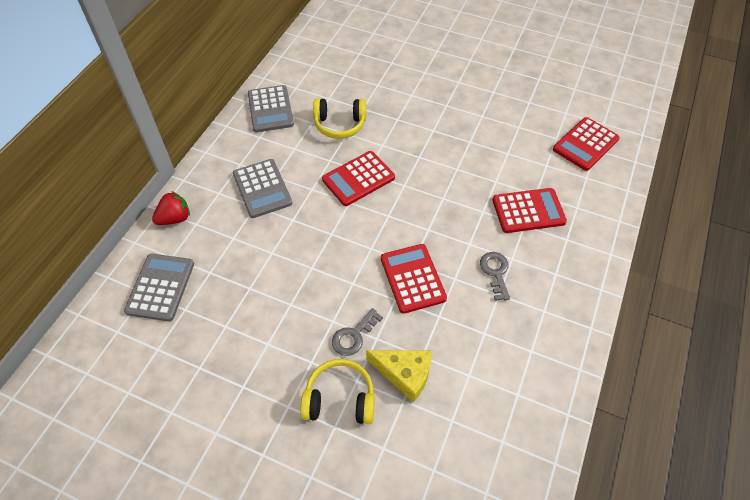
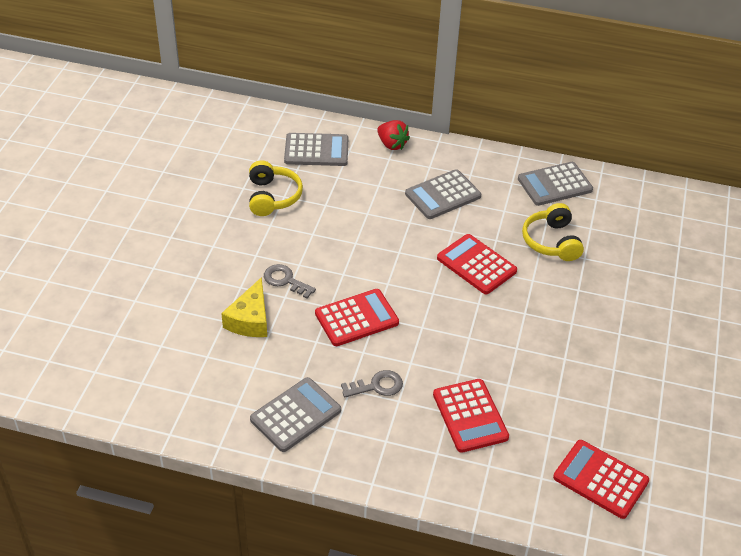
camera: 80 degrees right, 10 degrees down
(340, 399) = (221, 277): yellow headphones -> yellow headphones (272, 197)
(529, 342) = (295, 415): none -> grey calculator

